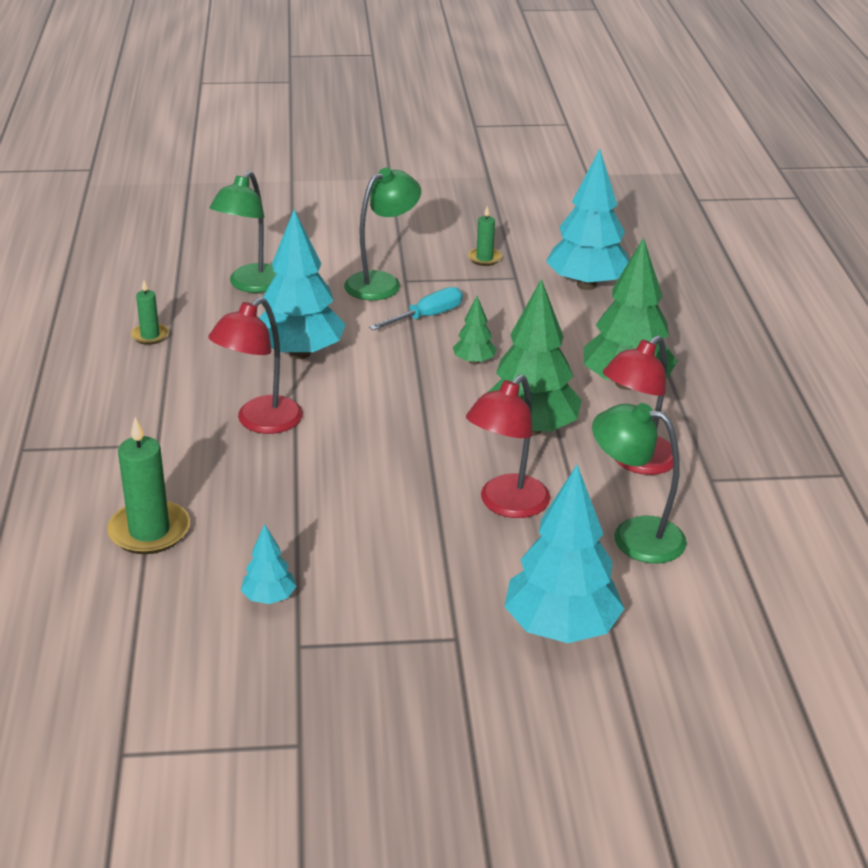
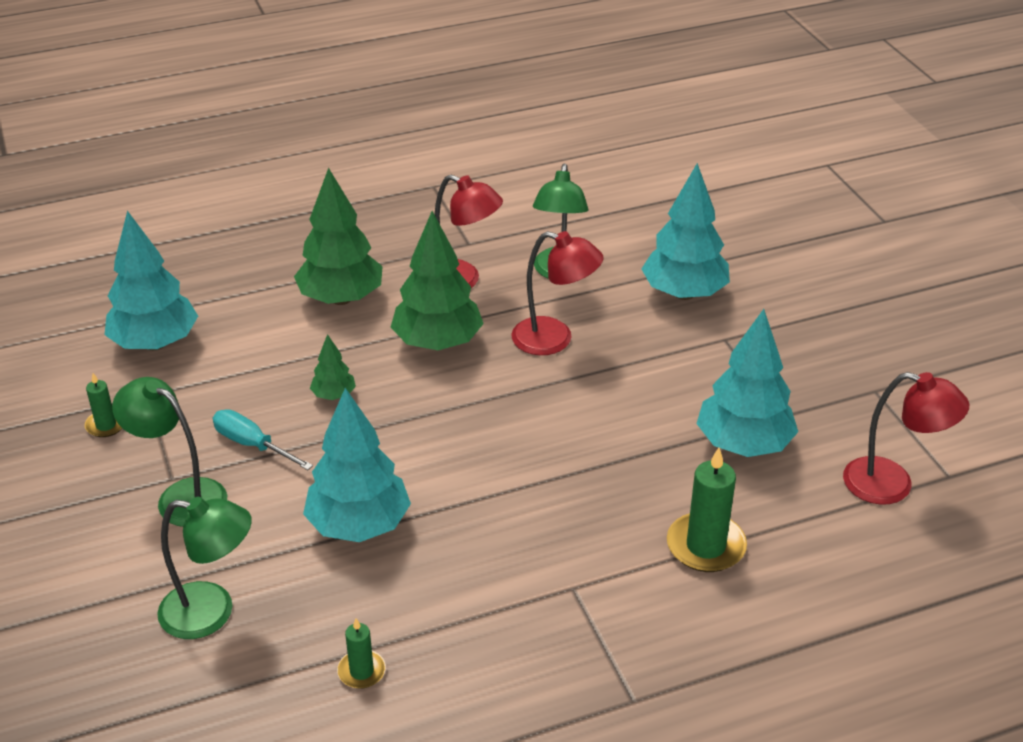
camera: 105 degrees left, 5 degrees up
(260, 422) = (501, 520): red lamp -> red lamp (892, 485)
(269, 598) = (743, 444): turquoise tree -> turquoise tree, size x2.10

